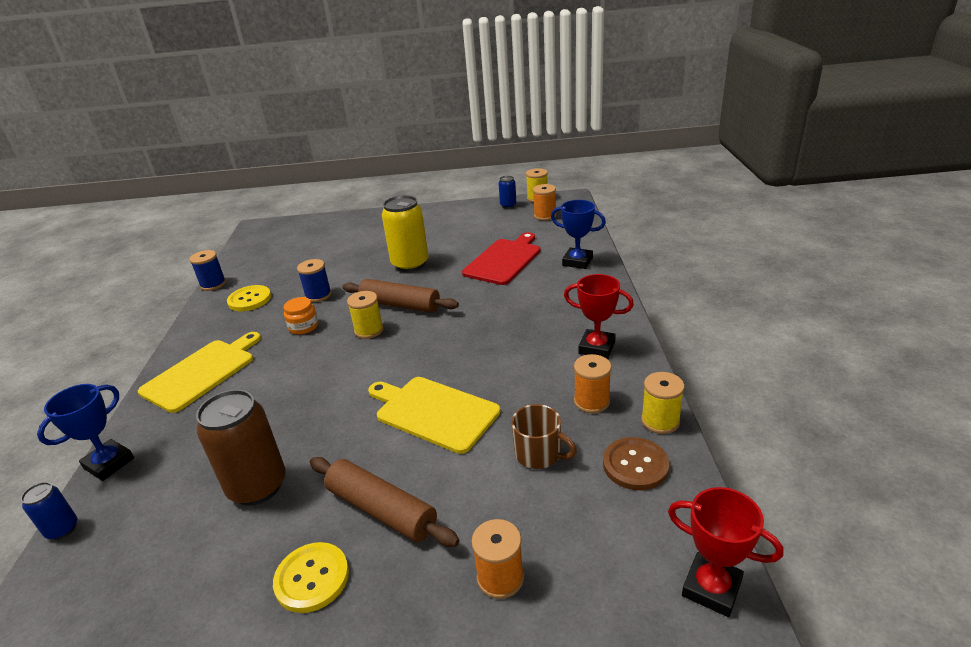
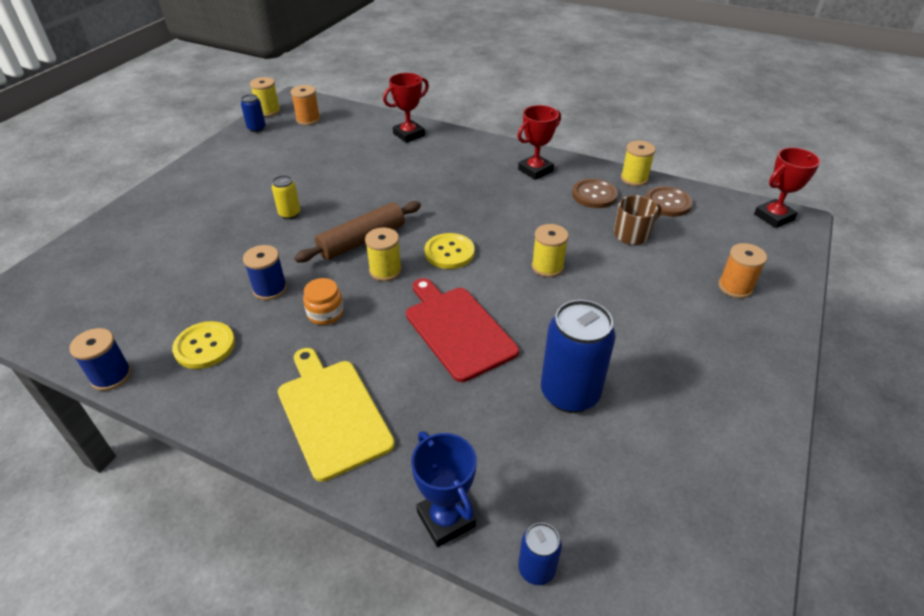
camera: 65 degrees left, 10 degrees up
(257, 486) = (569, 393): brown can -> blue can
(312, 578) = (696, 378): yellow button -> yellow button (449, 252)
(382, 510) = (644, 324): brown rolling pin -> none
(410, 264) = (289, 214): yellow can -> yellow can, size x0.50
(434, 412) = (547, 267): yellow cutting board -> yellow spool
(504, 260) = (358, 164): red cutting board -> red cutting board (458, 329)
(577, 261) = (409, 134): blue trophy -> red trophy
(591, 401) = (594, 195): orange spool -> brown button

